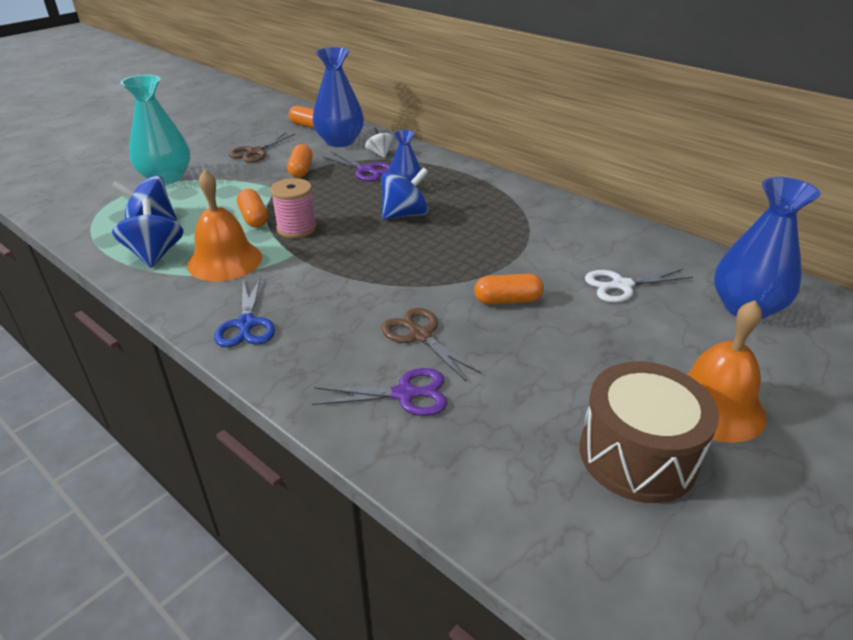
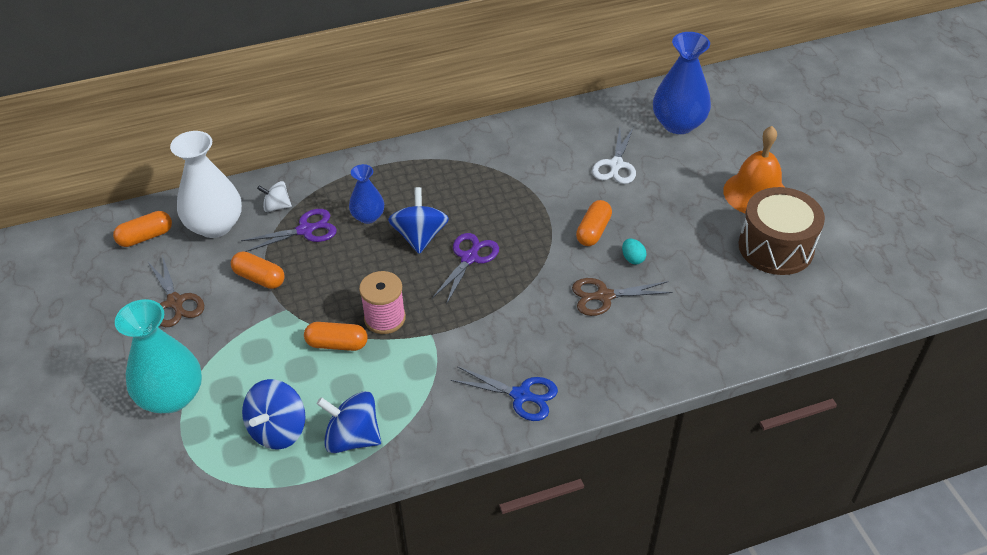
camera: 60 degrees left, 10 degrees up
(225, 261) = (405, 386): orange bell -> none
(340, 141) = (215, 225): blue vase -> white vase
(405, 394) = (664, 329): purple scissors -> purple scissors (470, 258)
(494, 338) = (632, 258): none -> turquoise egg

